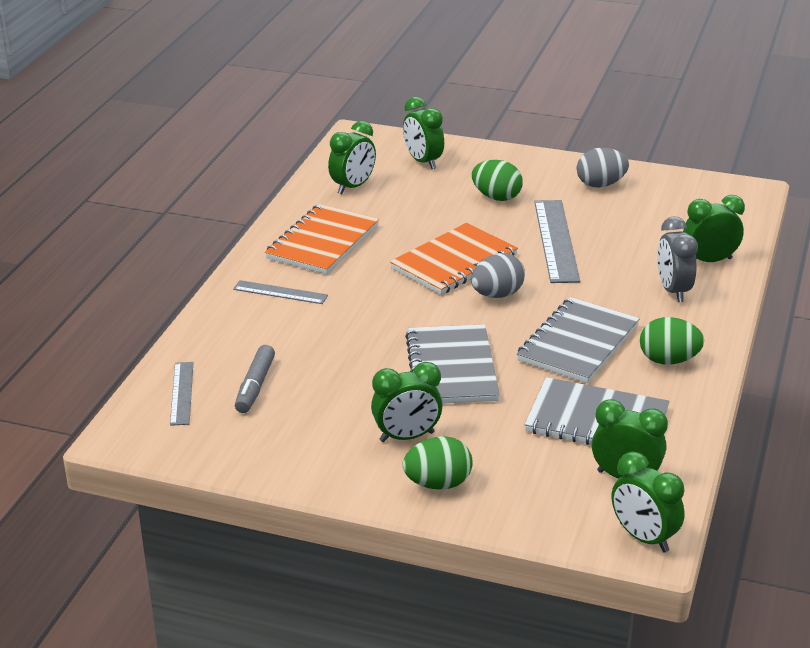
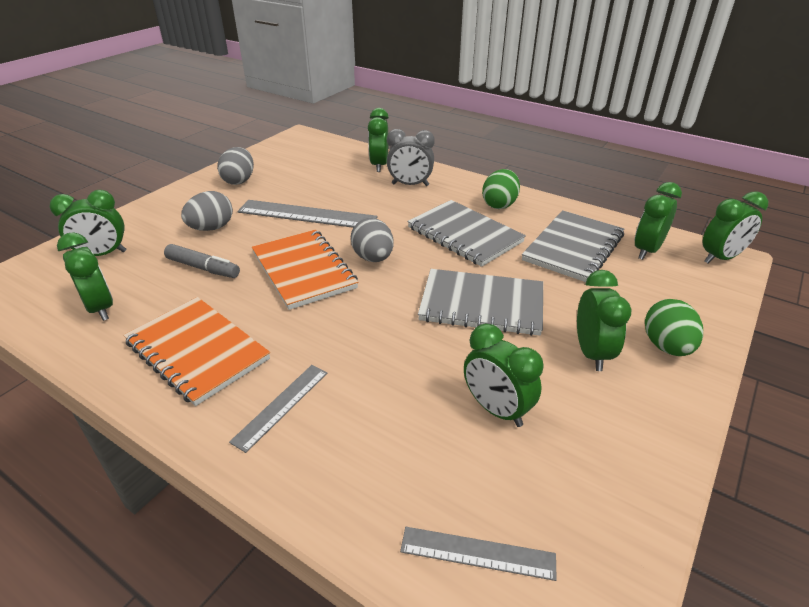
camera: 75 degrees left, 5 degrees up
(255, 386) = (479, 463): grey marker -> grey marker (203, 268)
(313, 389) = (496, 409): none -> green clock
(496, 197) = (211, 228): green egg -> grey egg

